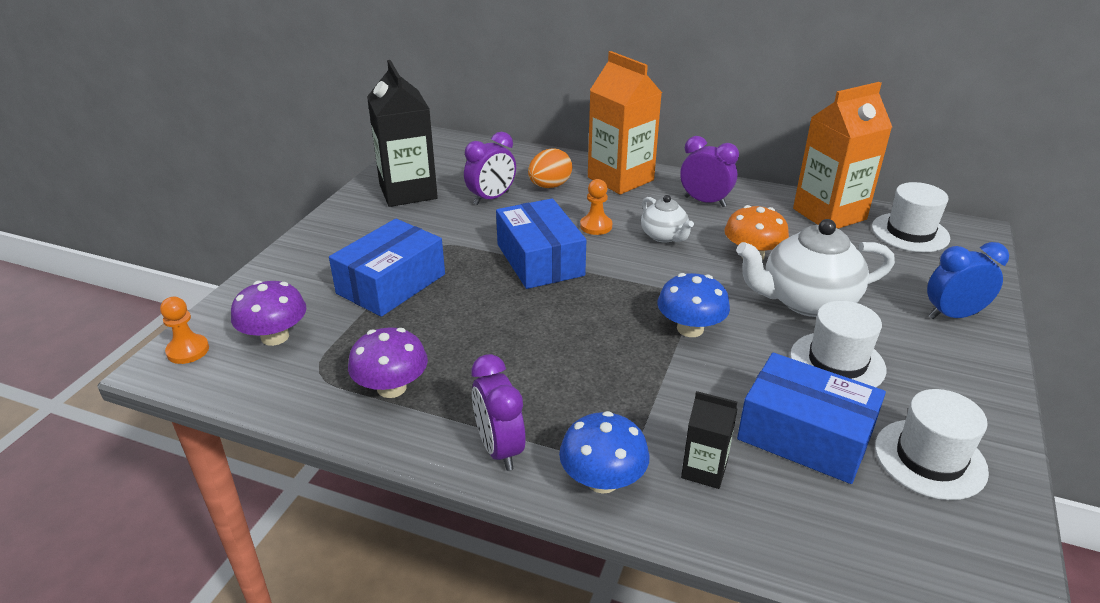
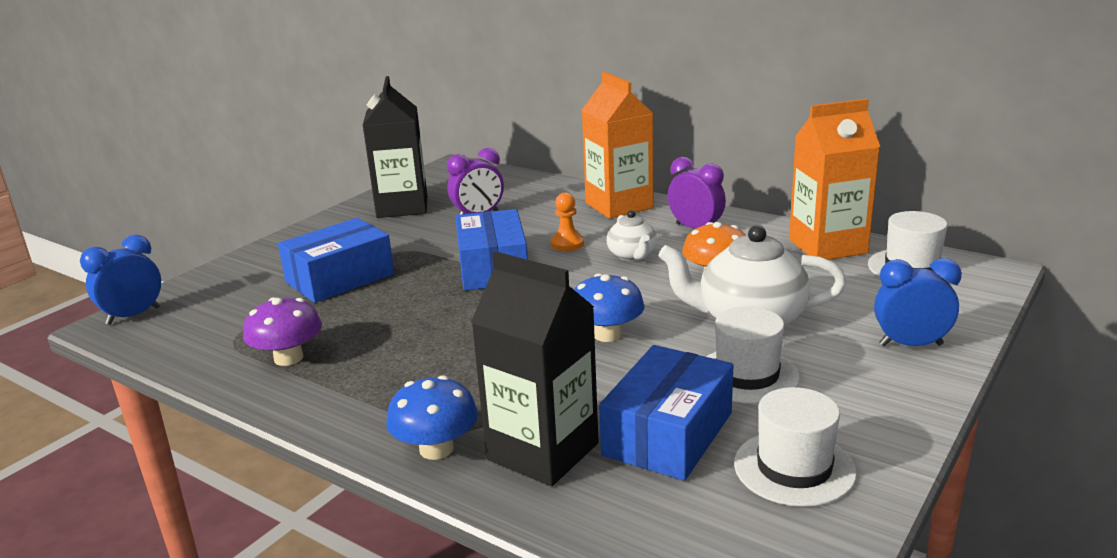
camera: 15 degrees right, 10 degrees down
(188, 350) = (133, 316): orange pawn -> blue clock
(275, 337) = (212, 311): purple mushroom -> none
(499, 449) = (355, 414): purple clock -> none
(549, 186) = (542, 208): orange egg -> none
(704, 470) = (542, 451): black carton -> black carton, size x2.01
(805, 435) = (668, 434): blue box -> blue box turned 75 degrees clockwise

